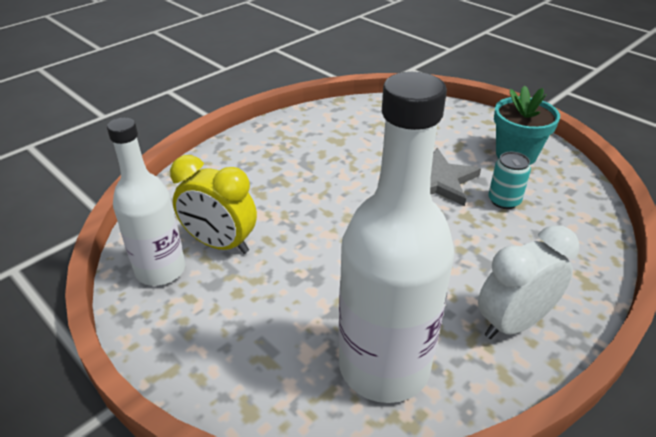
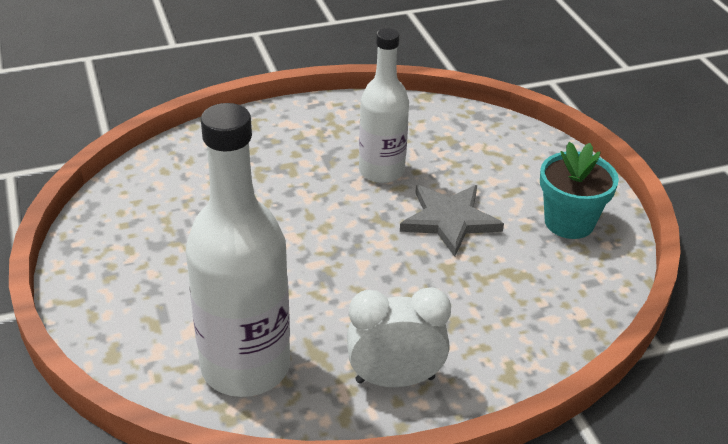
camera: 25 degrees right, 0 degrees up
(160, 270) = (121, 216): white bottle -> white bottle (381, 171)
(220, 244) = (187, 211): yellow clock -> none
(504, 201) = (503, 266): turquoise can -> none

